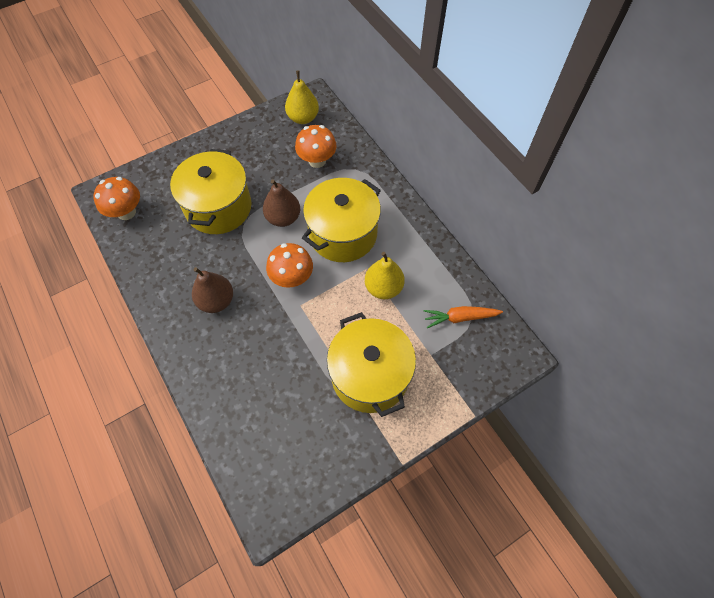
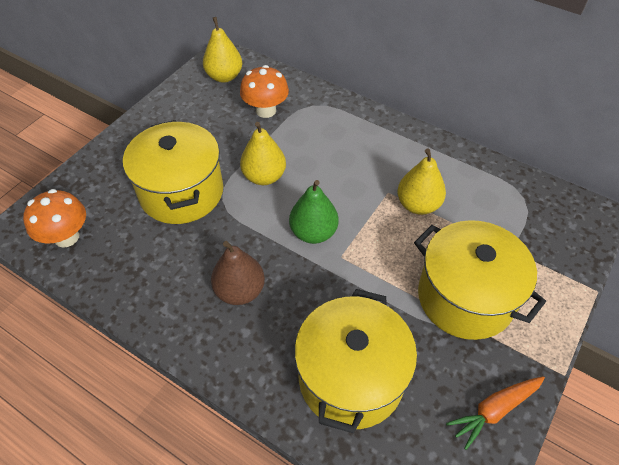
camera: 25 degrees left, 10 degrees down
(283, 218) = (264, 176): brown pear -> yellow pear
(292, 278) = (313, 232): orange mushroom -> green pear
(342, 234) = (340, 169): yellow pot -> yellow pot (351, 378)
(460, 318) = (513, 203): orange carrot -> orange carrot (494, 410)

